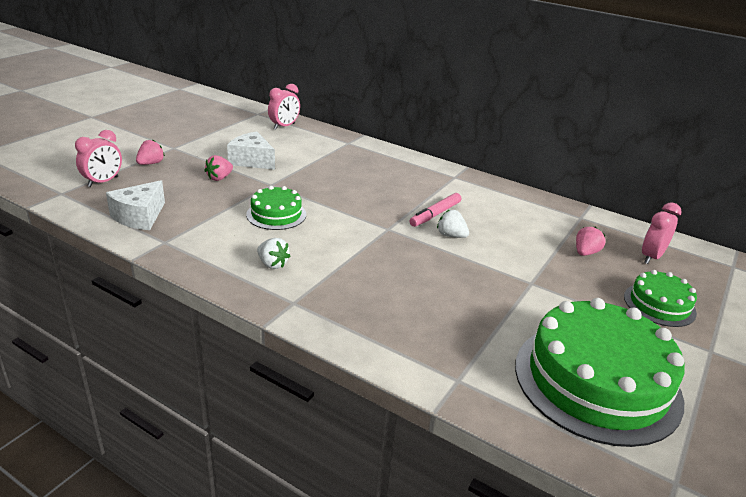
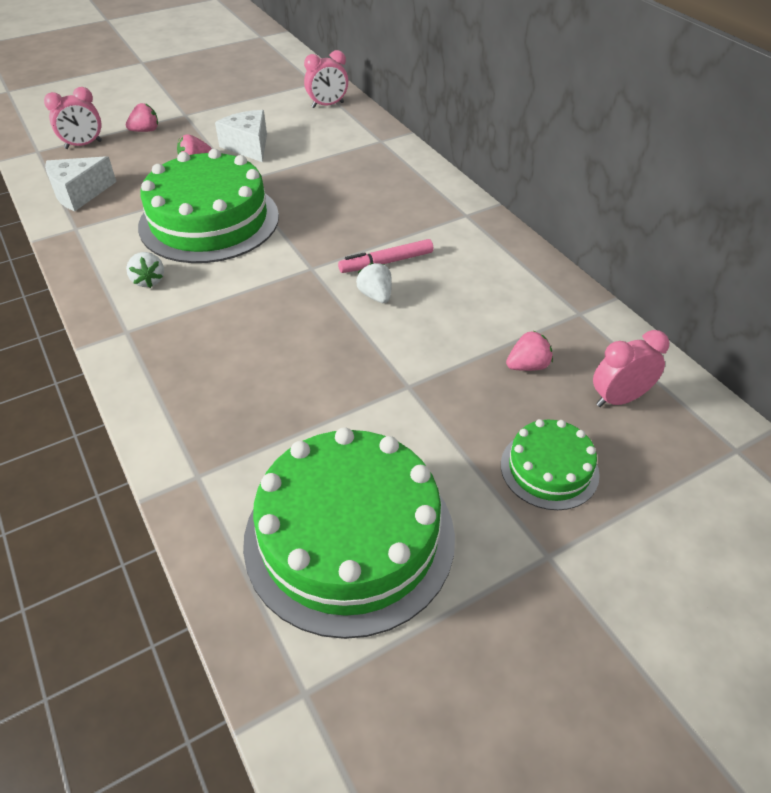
camera: 30 degrees right, 15 degrees up
(276, 214) = (209, 221): green cake -> green cake, size x2.00

